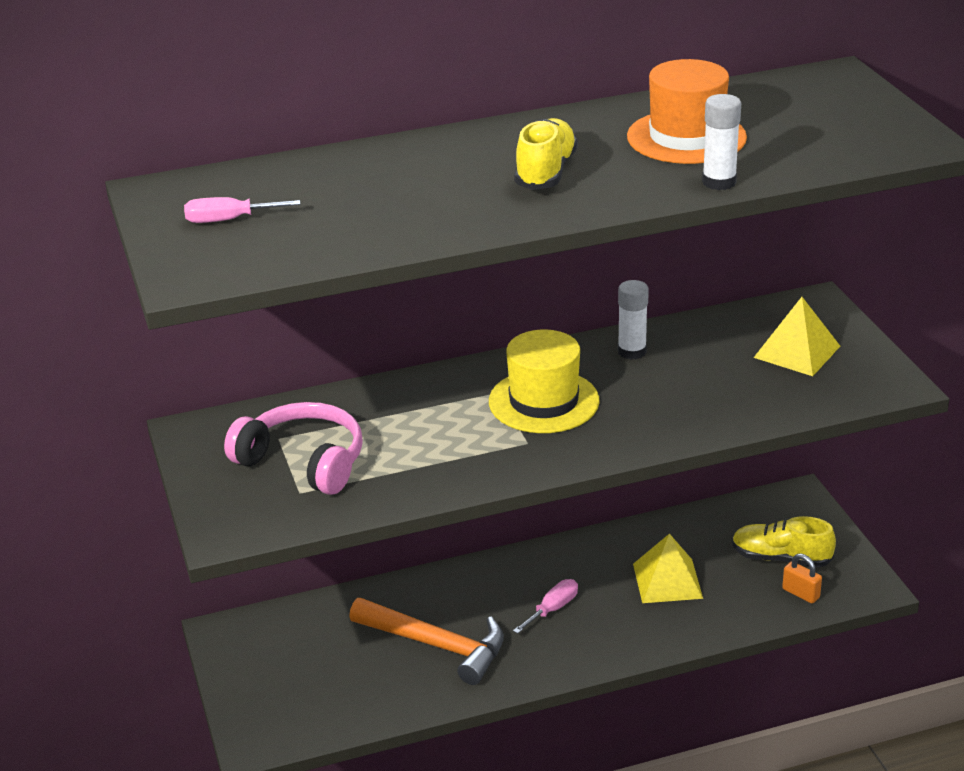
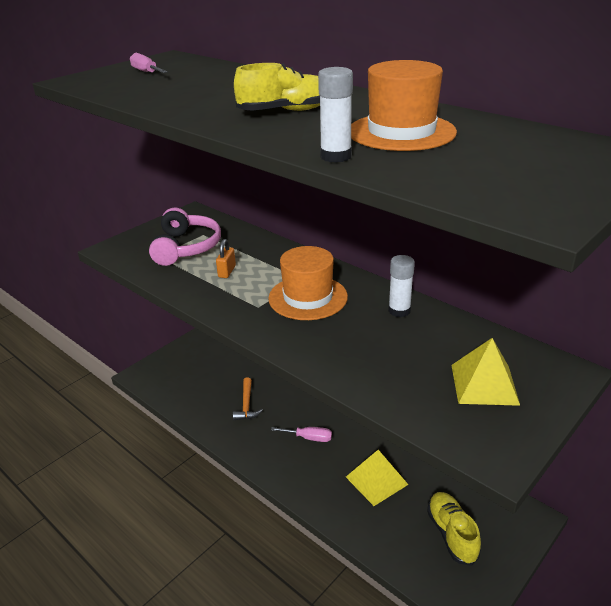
camera: 60 degrees right, 0 degrees up
(437, 645) = (246, 405): orange hammer -> orange hammer, size x0.57
(543, 401) = (308, 297): yellow hat -> orange hat
(800, 593) = (423, 562): orange padlock -> orange padlock (227, 271)

